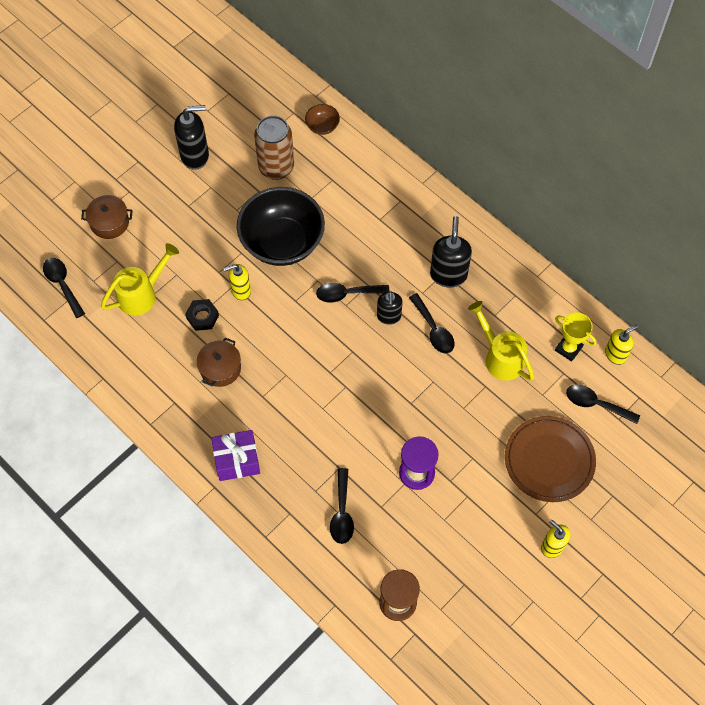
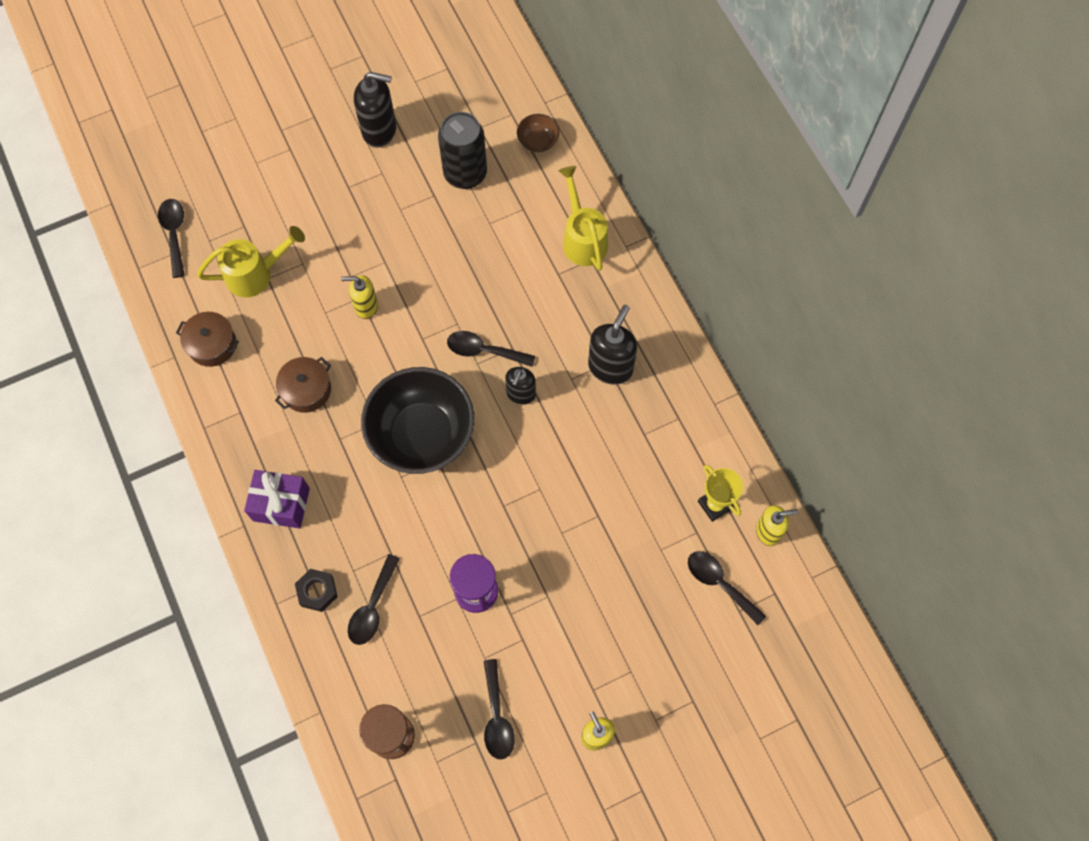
camera: 20 degrees right, 5 degrees up
(109, 222) = (254, 179): brown pot -> brown pot (212, 344)
(202, 317) = (311, 323): black nut -> black nut (317, 591)
(276, 167) = (465, 174): brown can -> black can
(282, 242) = (436, 265): black bowl -> black bowl (422, 434)
(433, 329) = (566, 427): black spoon -> black spoon (497, 716)
(500, 357) = (630, 487): yellow watering can -> yellow watering can (583, 238)
(549, 460) = (635, 631): brown plate -> none

